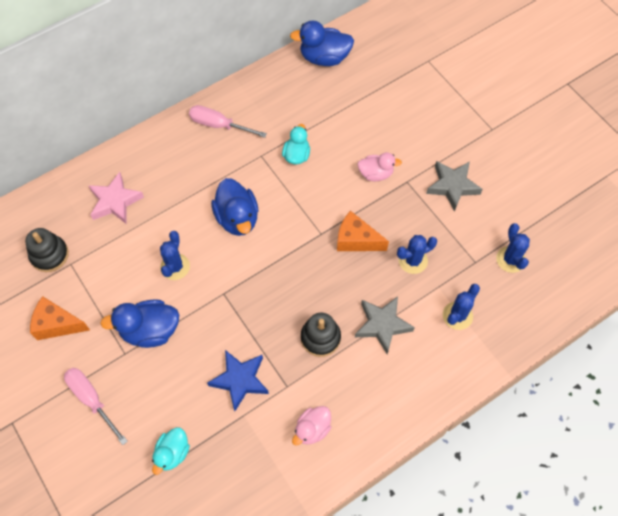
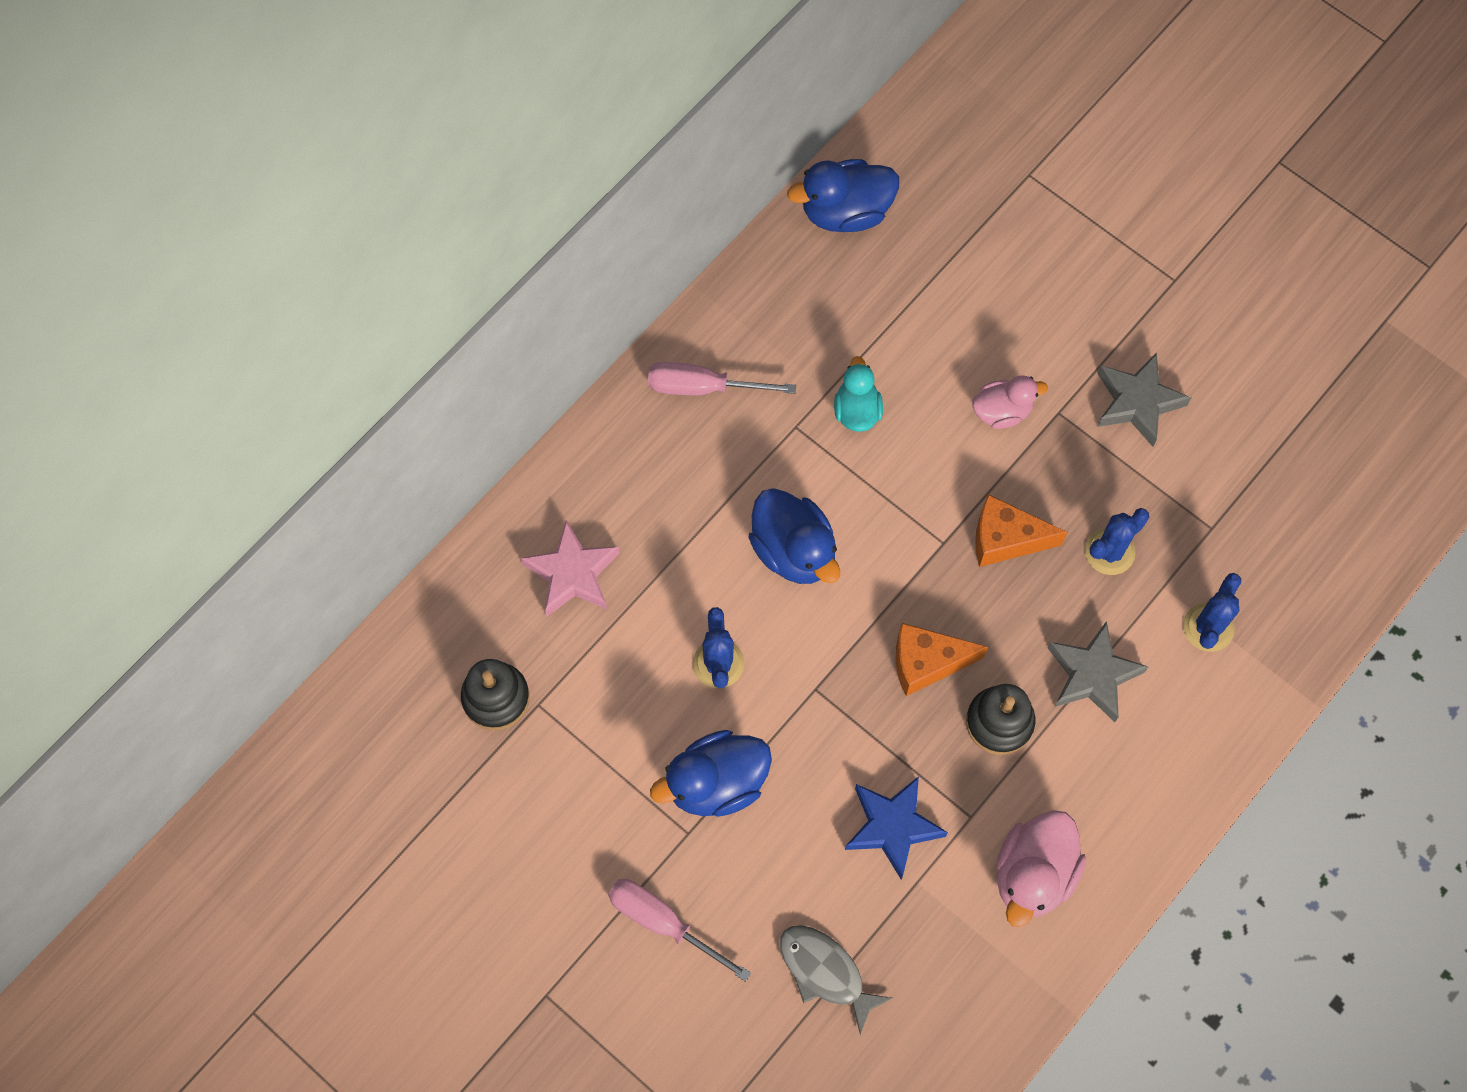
camera: 15 degrees left, 5 degrees up
(57, 324) = (557, 814): orange cheese -> orange cheese (926, 663)
(172, 453) = (825, 972): turquoise duck -> grey fish
(312, 429) = (1033, 875): pink duck -> pink duck, size x1.56
(510, 259) = (1267, 509): blue cactus -> none

